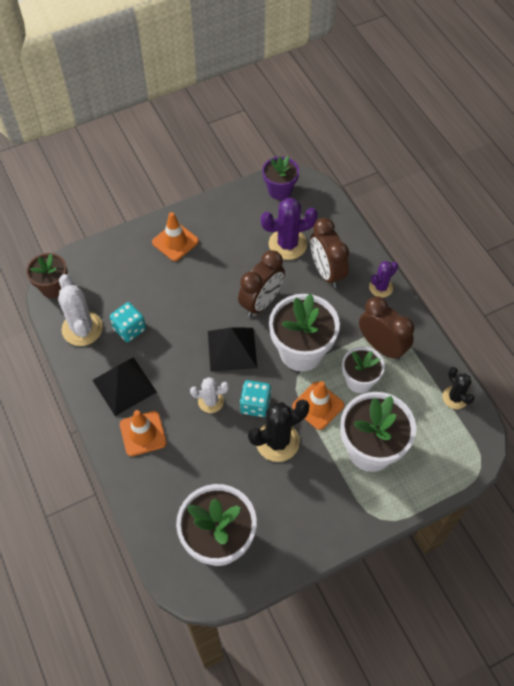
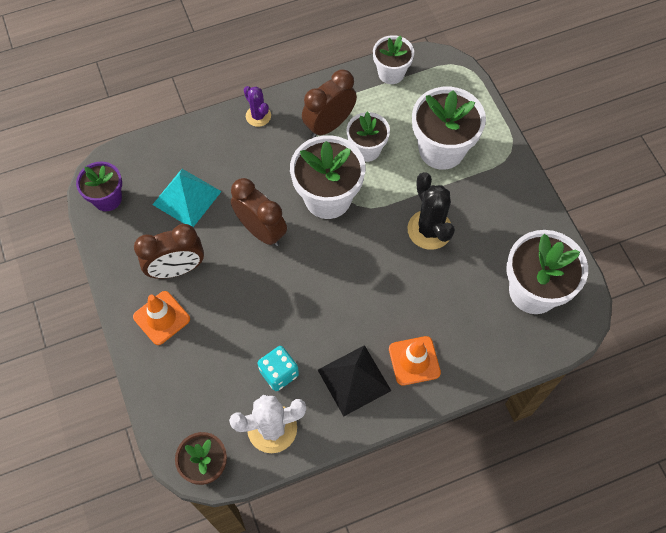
camera: 85 degrees left, 5 degrees up
(211, 401) = (380, 290): white cactus -> none
(232, 349) = (317, 265): black pyramid -> none
(255, 404) = (387, 246): turquoise dice -> none
(287, 244) = (187, 197): purple cactus -> turquoise pyramid
(318, 406) = (392, 189): orange traffic cone -> none
(326, 272) = (231, 163): brown clock -> brown clock (177, 269)
(455, 397) = (391, 73): black cactus -> white flower pot

